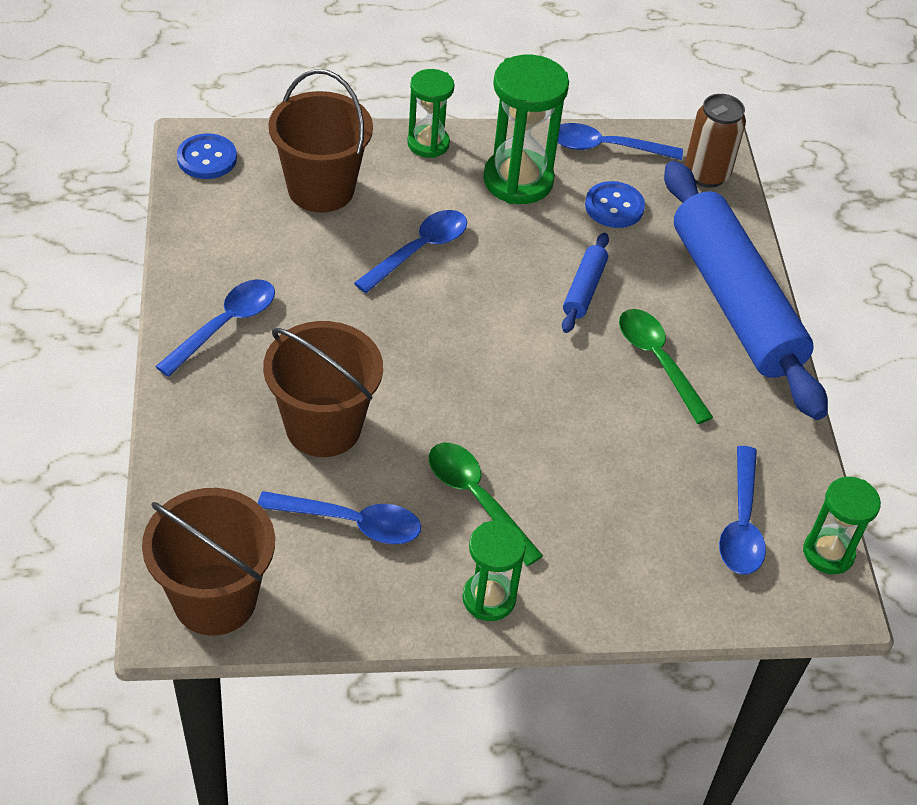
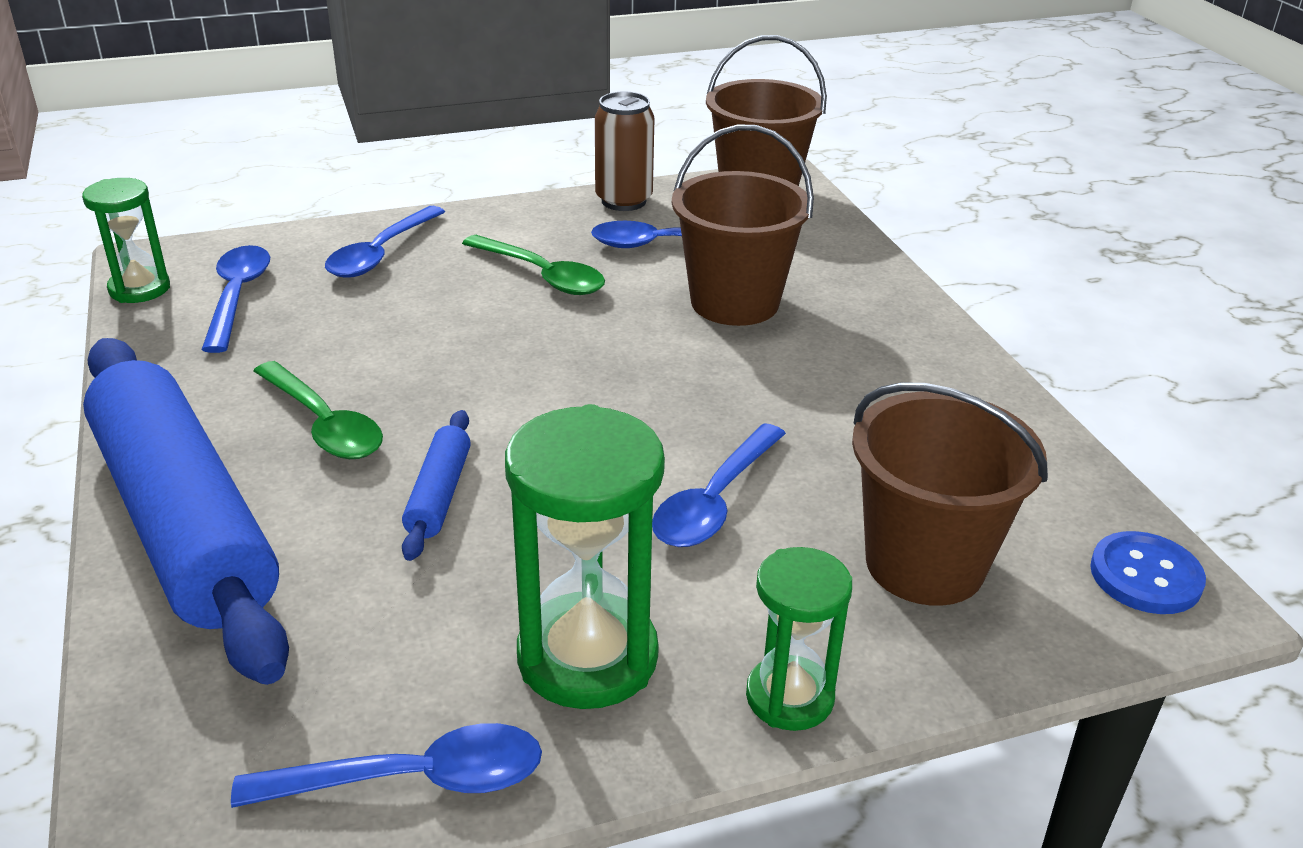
camera: 170 degrees right, 15 degrees down
(225, 325) = (915, 369): blue spoon -> blue spoon (381, 253)
(489, 598) = (510, 220): green hourglass -> none
(614, 207) = (391, 644): blue button -> none
(706, 174) = (182, 763): brown can -> brown can (623, 201)

